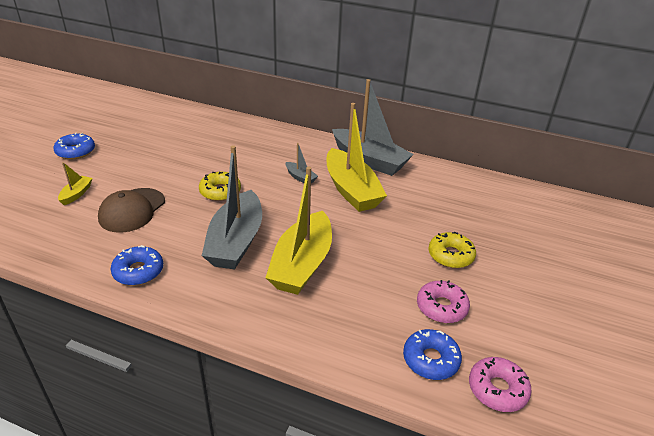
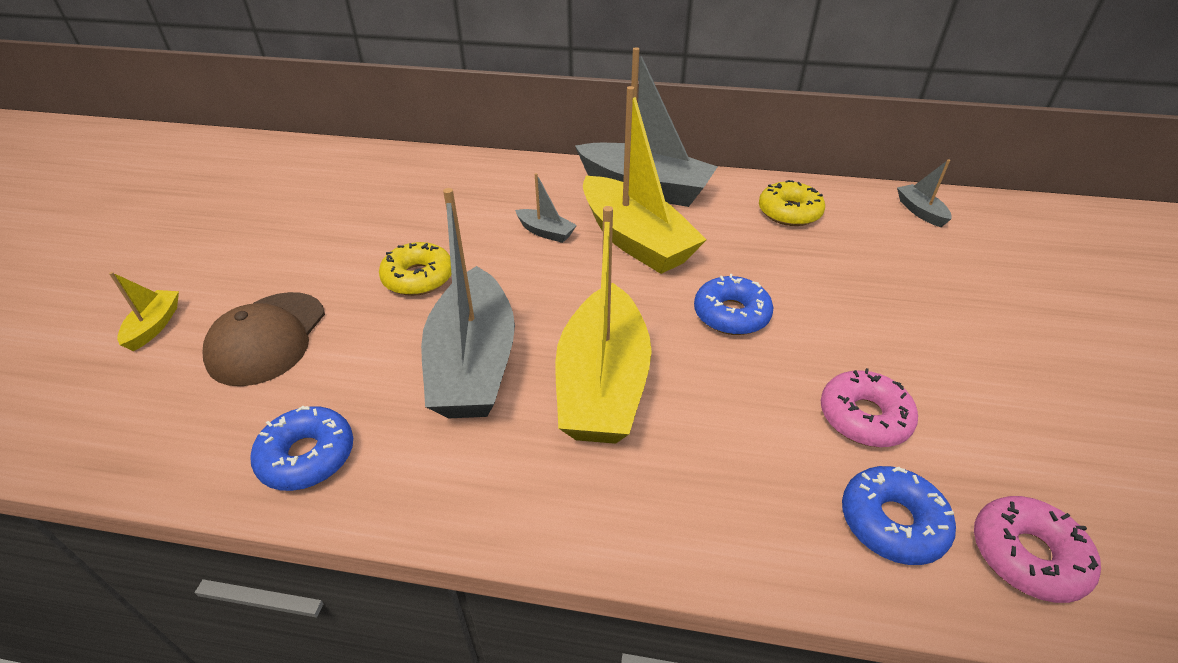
camera: 10 degrees left, 5 degrees up
(75, 151) = (138, 248): blue donut -> blue donut (731, 314)
(450, 255) = (836, 322): yellow donut -> yellow donut (789, 212)
(537, 201) = (920, 211): none -> grey boat

